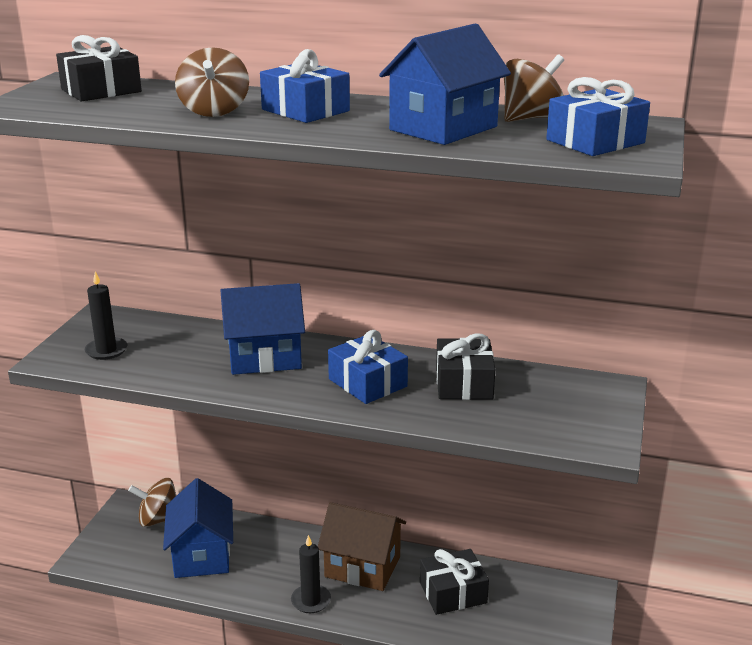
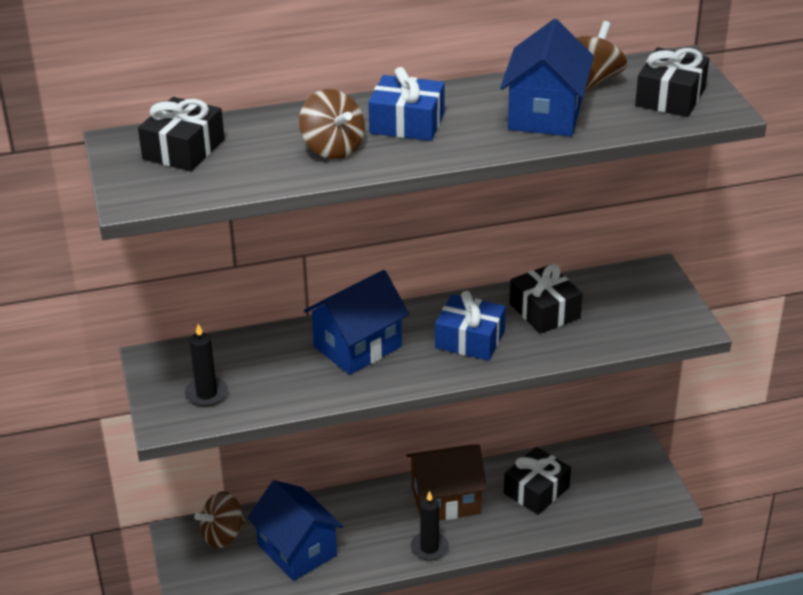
camera: 30 degrees left, 10 degrees up
(595, 141) = (670, 97): blue gift -> black gift

